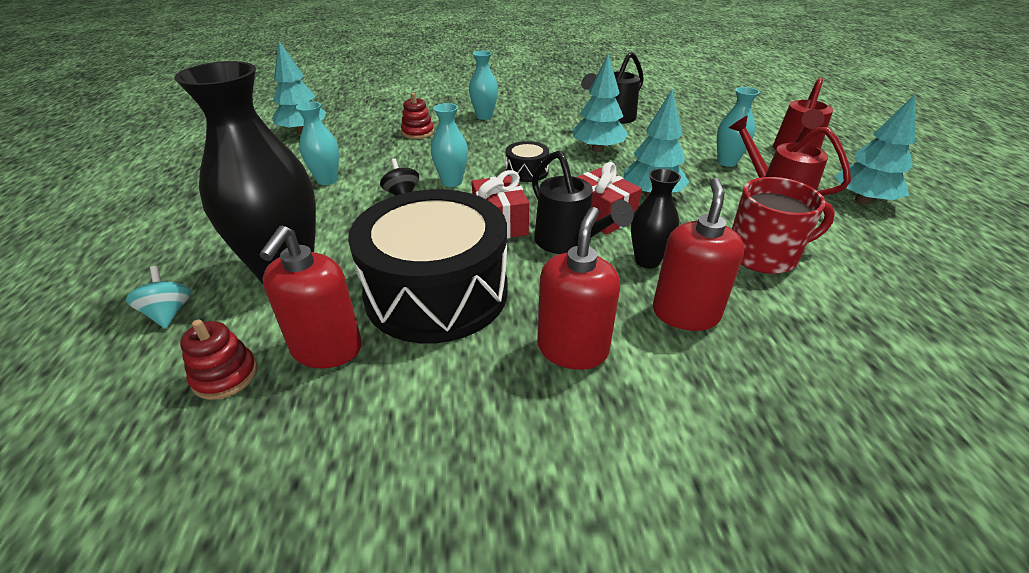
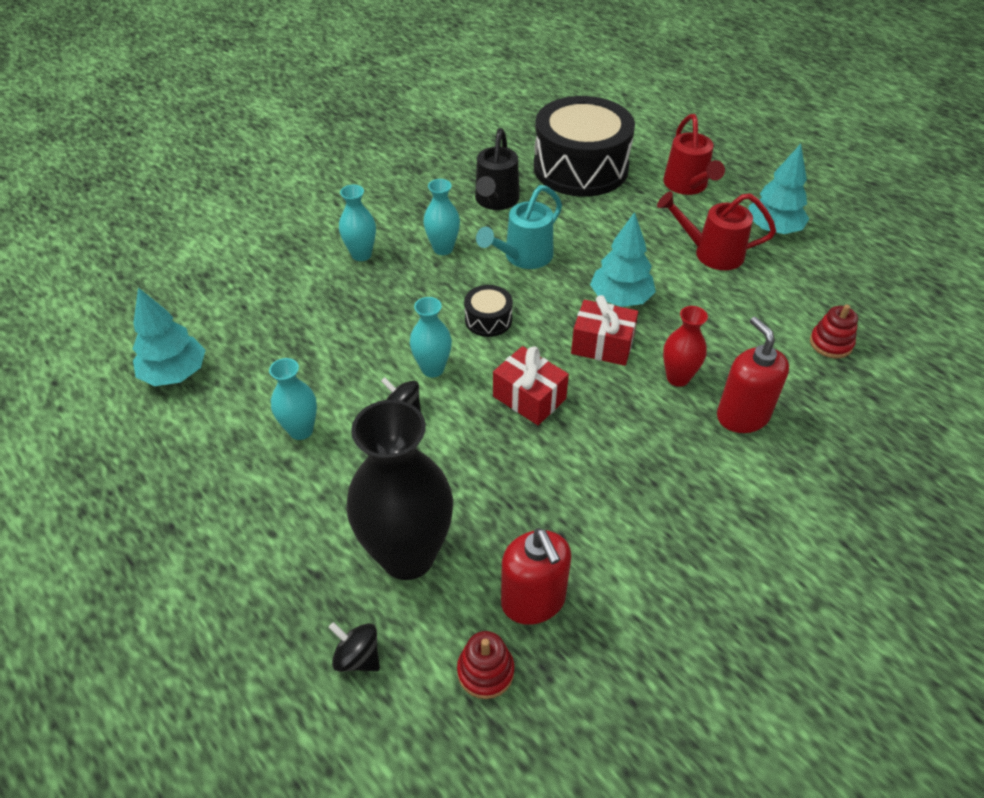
camera: 35 degrees left, 10 degrees up
(169, 313) = (358, 657): turquoise spinning top -> black spinning top
(418, 132) = (315, 313): red stacking toy -> red stacking toy (830, 343)
(436, 292) = (556, 500): black drum -> black drum (580, 168)
(568, 242) = (604, 390): black watering can -> none
(572, 349) = (699, 491): red soap dispenser -> none
(597, 149) = (523, 257): turquoise tree -> turquoise watering can
(647, 261) = (678, 378): black vase -> red vase
(727, 162) = (645, 225): turquoise vase -> turquoise vase (443, 249)
(763, 255) = (749, 328): red mug -> none

